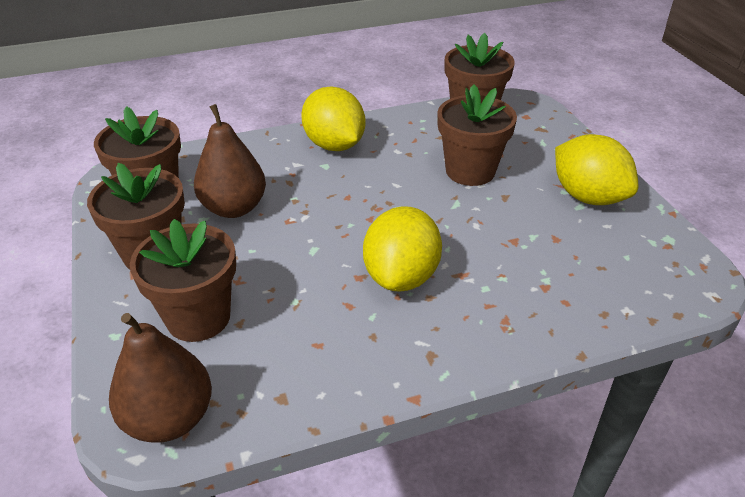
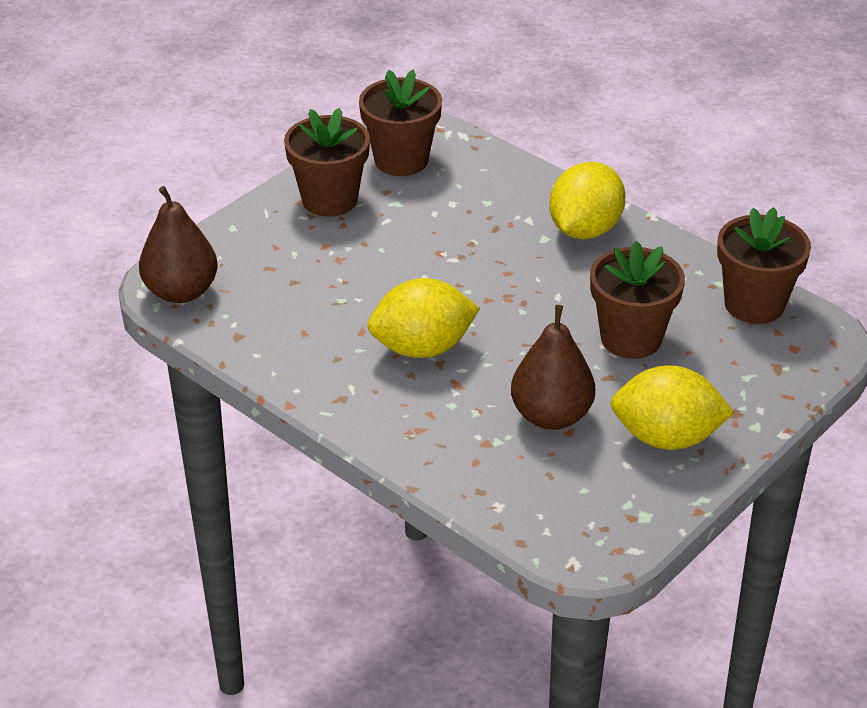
camera: 60 degrees right, 0 degrees up
(198, 317) = (282, 258): brown flower pot -> none
(234, 208) = (426, 213): brown pear -> brown pear (551, 416)
(587, 197) = (666, 437): yellow lemon -> yellow lemon turned 75 degrees clockwise

